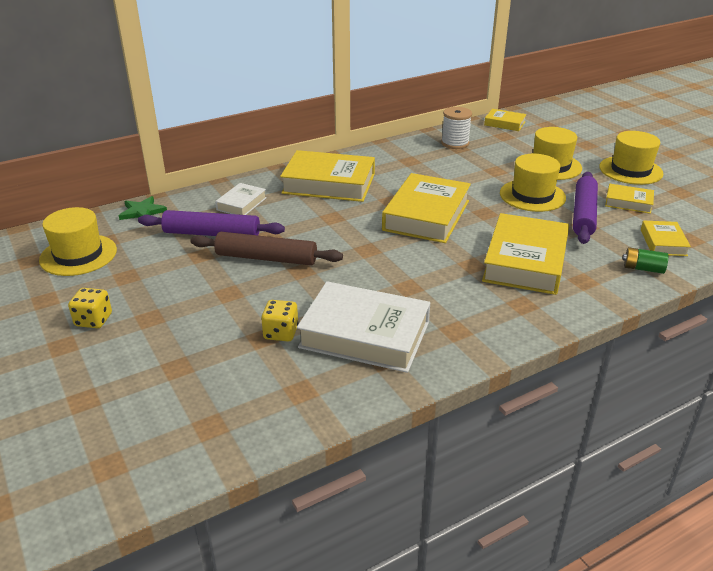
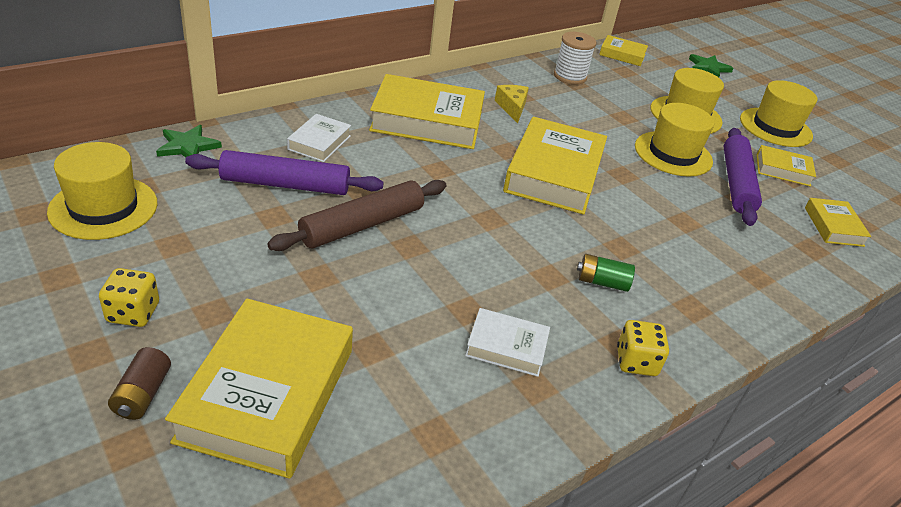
camera: 10 degrees left, 5 degrees up
(95, 369) = (142, 394): none -> brown battery
(266, 258) = (362, 225): brown rolling pin -> brown rolling pin turned 45 degrees counterclockwise
(281, 333) = (396, 341): yellow dice -> yellow dice (636, 362)
(364, 335) = (506, 347): white book -> white book, size x0.50
(401, 170) = (512, 107): none -> yellow cheese
(525, 261) = (683, 245): yellow book -> yellow book (267, 394)
(580, 128) = (708, 68): none -> green star
(643, 268) = (819, 262): green battery -> green battery (602, 282)

